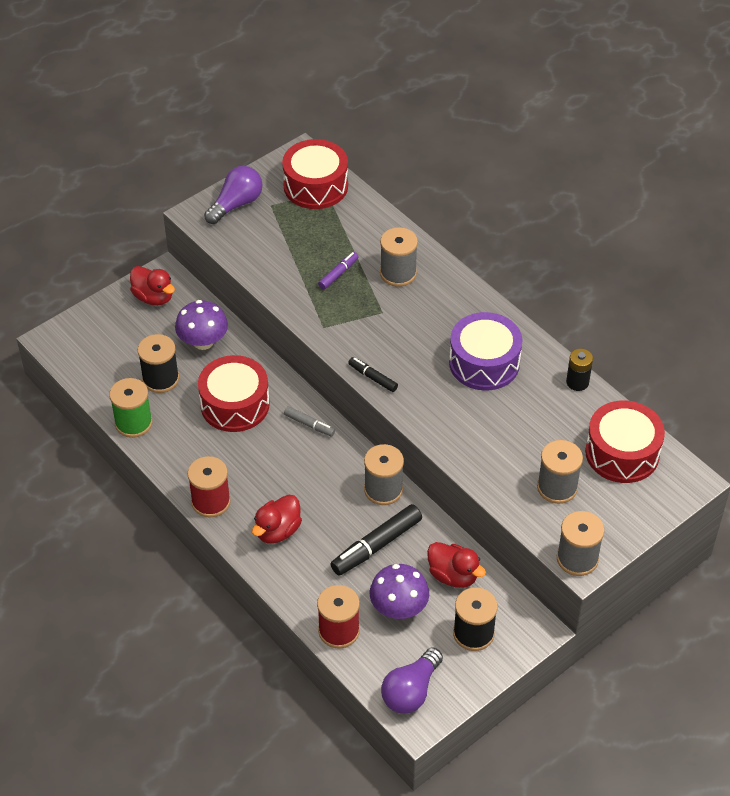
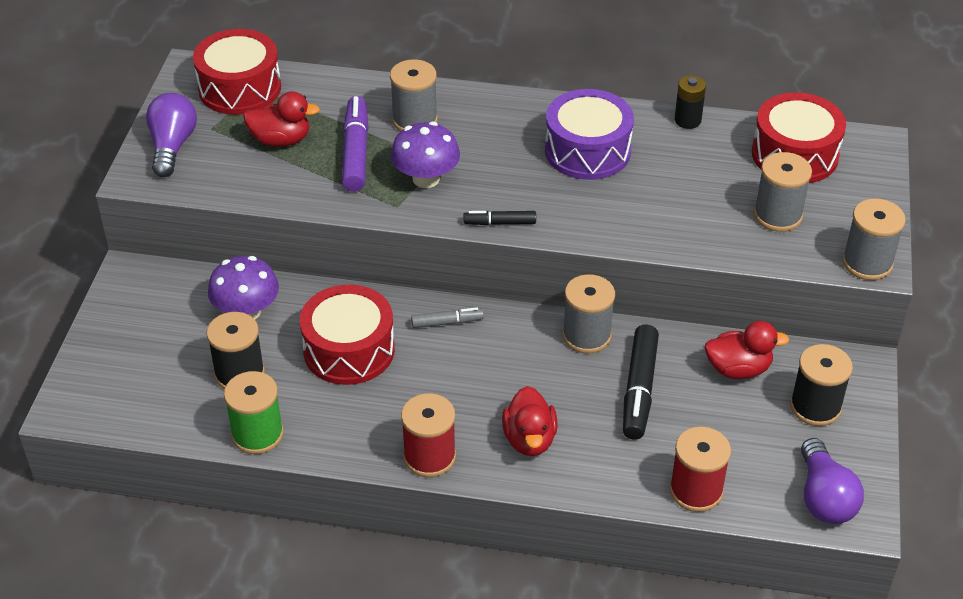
camera: 40 degrees left, 5 degrees down
(154, 297) = (142, 301): red duck -> red duck (281, 140)
(338, 274) = (356, 152): purple marker -> purple marker, size x1.82
(399, 607) = (725, 431): purple mushroom -> purple mushroom (426, 179)

